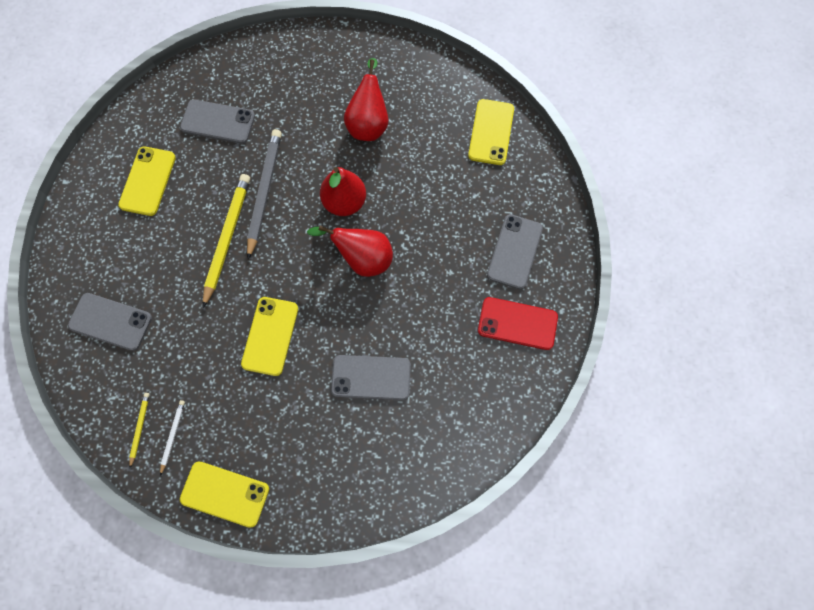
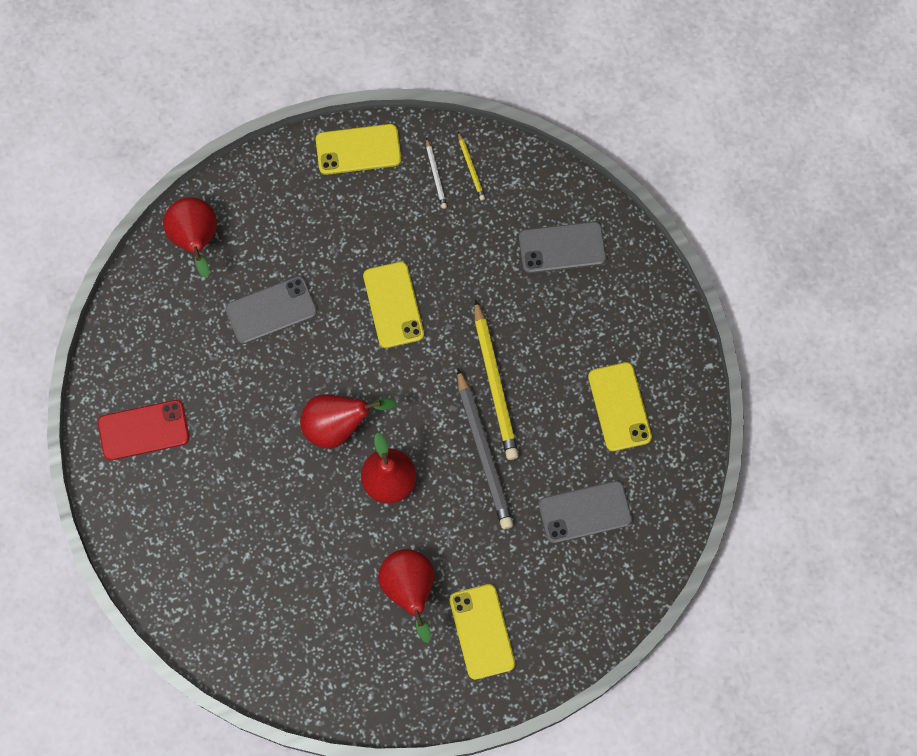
camera: 155 degrees right, 0 degrees up
(407, 472) = (196, 240): none -> red pear
(491, 132) = (260, 645): yellow phone -> yellow phone (482, 631)
(514, 251) = (176, 508): grey phone -> none

